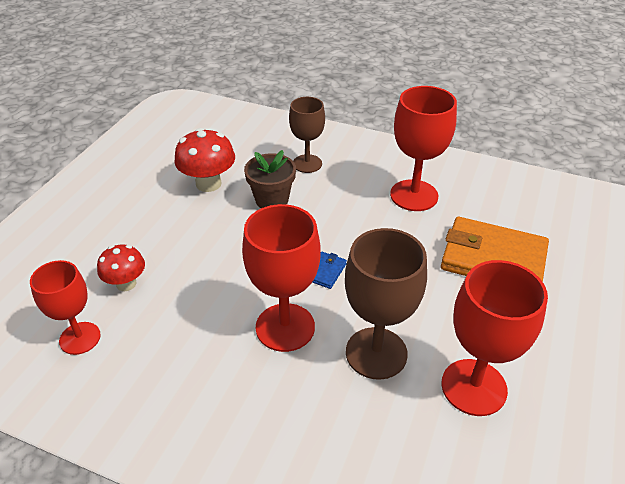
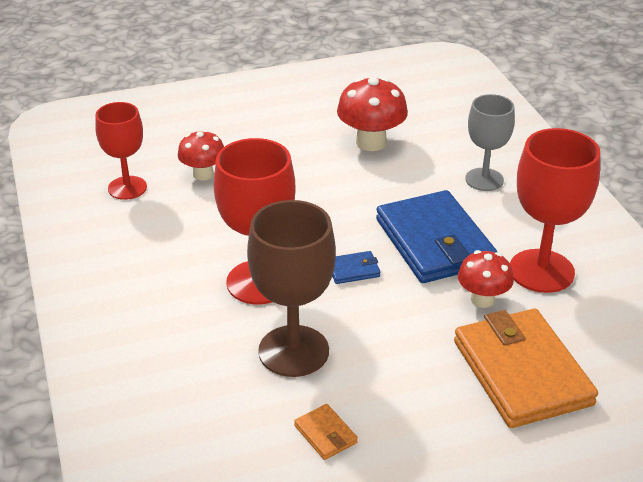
camera: 50 degrees right, 5 degrees down
(272, 200) = (402, 188): brown flower pot -> none
(307, 164) = (484, 179): brown goblet -> grey goblet
(340, 219) = (435, 242): none -> blue wallet
(414, 233) = (482, 299): none -> red mushroom
(474, 387) = (325, 434): red goblet -> orange wallet

